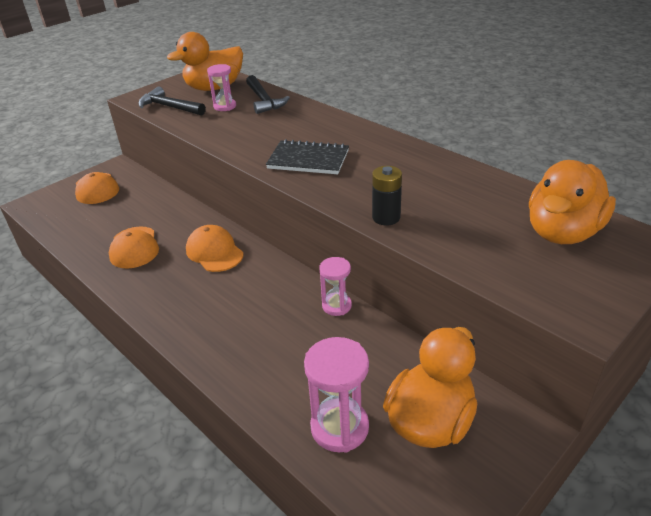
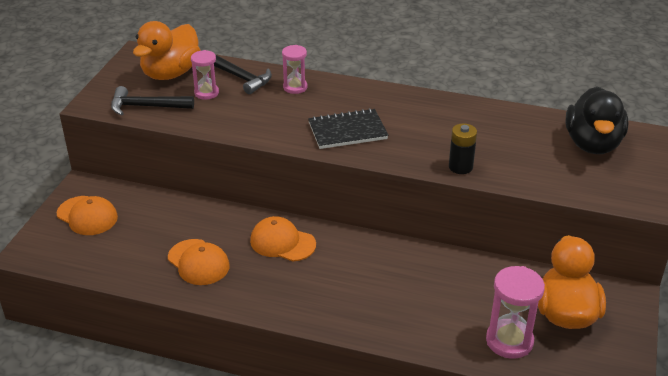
camera: 30 degrees left, 0 degrees up
(336, 306) = (431, 255): pink hourglass -> pink hourglass (295, 87)
(562, 232) = (592, 144): orange duck -> black duck

